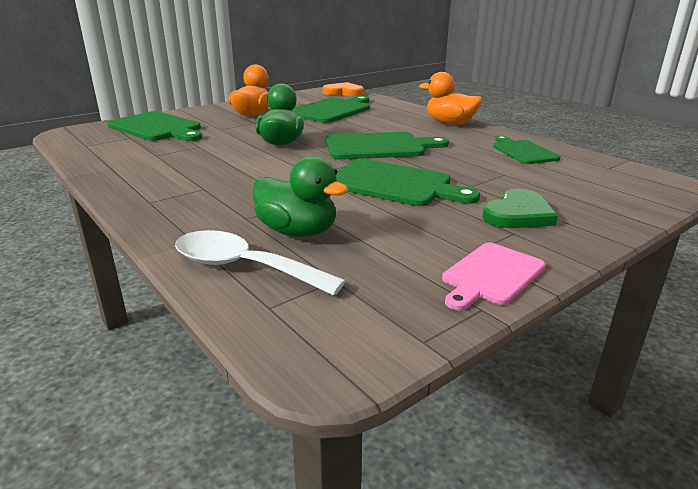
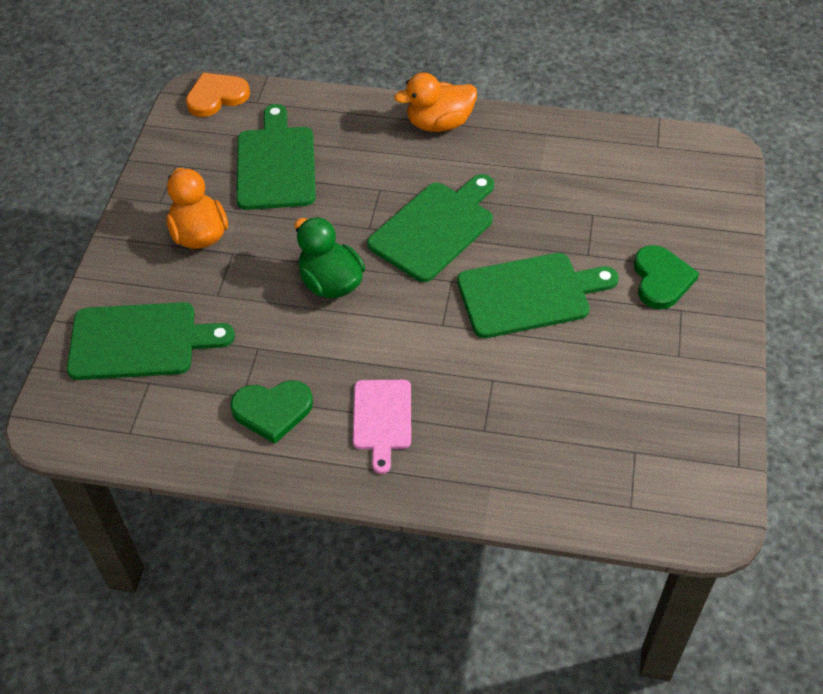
camera: 40 degrees left, 25 degrees up
(156, 164) = (272, 411): none -> green heart
(244, 267) = (565, 485): white spoon -> none
(297, 232) = (545, 418): green duck -> none
(491, 275) = (713, 374): pink cutting board -> pink cutting board (382, 419)
(523, 151) = (567, 155): green cutting board -> none

